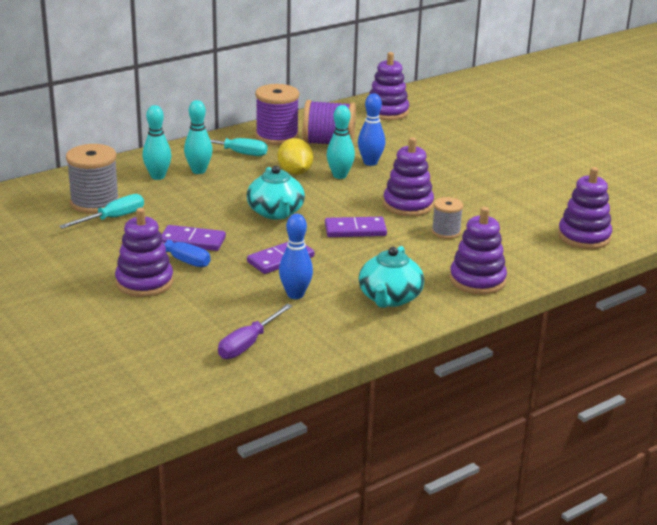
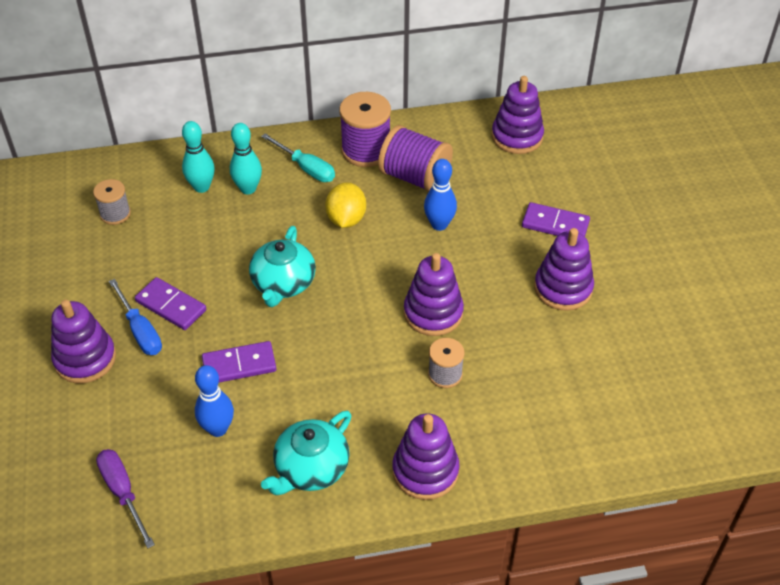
camera: 25 degrees right, 20 degrees up
(95, 203) = (115, 214): grey spool -> grey spool, size x0.58
(113, 218) = (117, 244): turquoise screwdriver -> none
(248, 344) = (123, 493): purple screwdriver -> purple screwdriver turned 90 degrees clockwise
(339, 175) = (391, 238): turquoise bowling pin -> none
(355, 230) = (348, 339): purple domino -> purple domino (555, 224)
(584, 237) = (601, 434): purple stacking toy -> purple stacking toy (563, 288)

